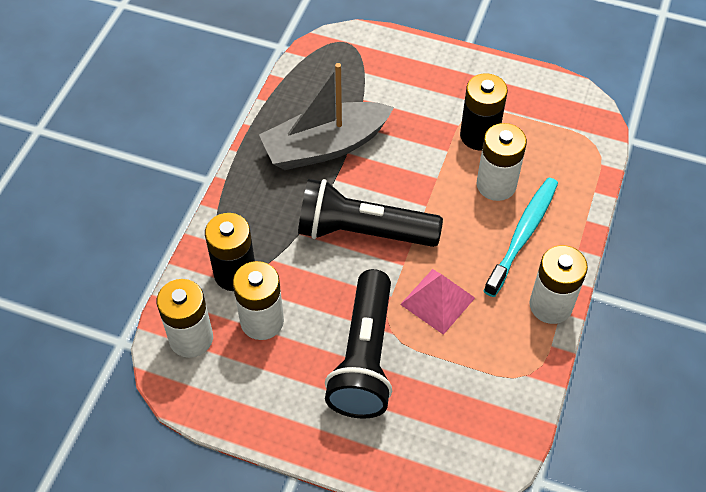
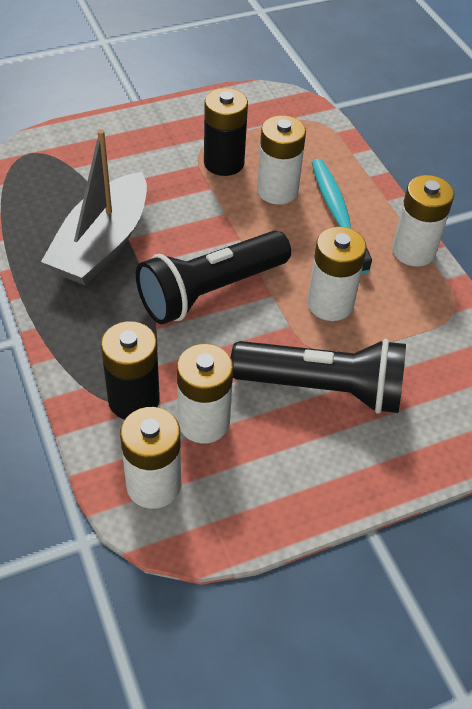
camera: 45 degrees left, 5 degrees down
(364, 358) = (323, 388): black flashlight -> black flashlight turned 45 degrees counterclockwise
(437, 301) = (330, 304): pink pyramid -> white battery

